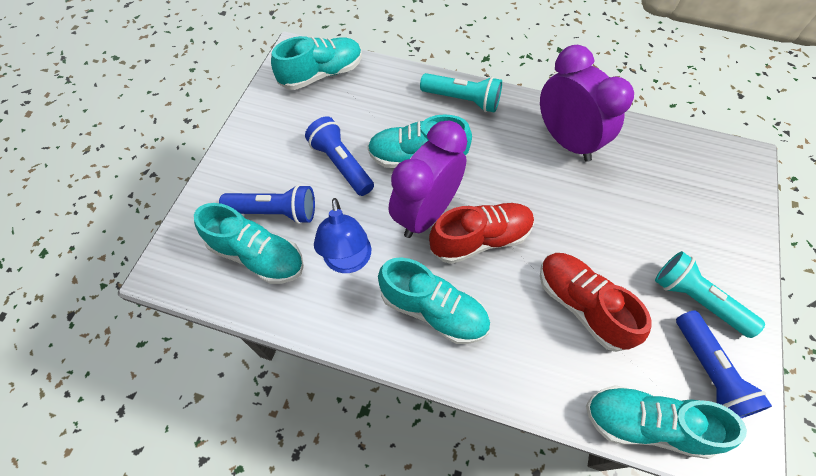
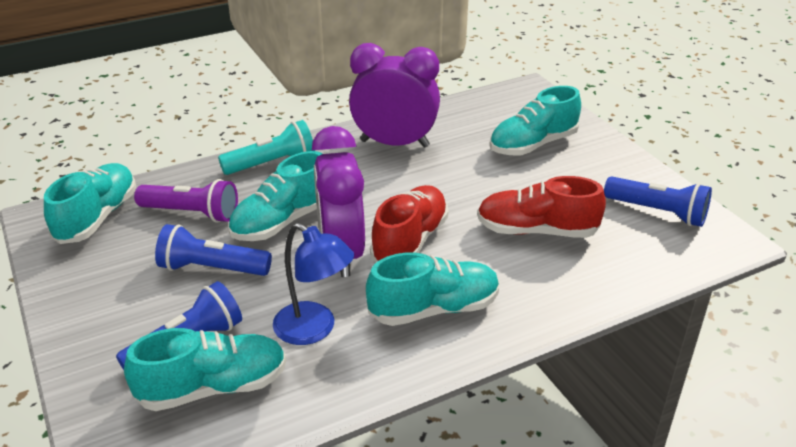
camera: 45 degrees left, 25 degrees down
(373, 109) = (192, 213): none -> purple flashlight
(646, 424) = (662, 265): turquoise shoe -> turquoise shoe (533, 145)
(696, 300) = (600, 180): turquoise flashlight -> none

